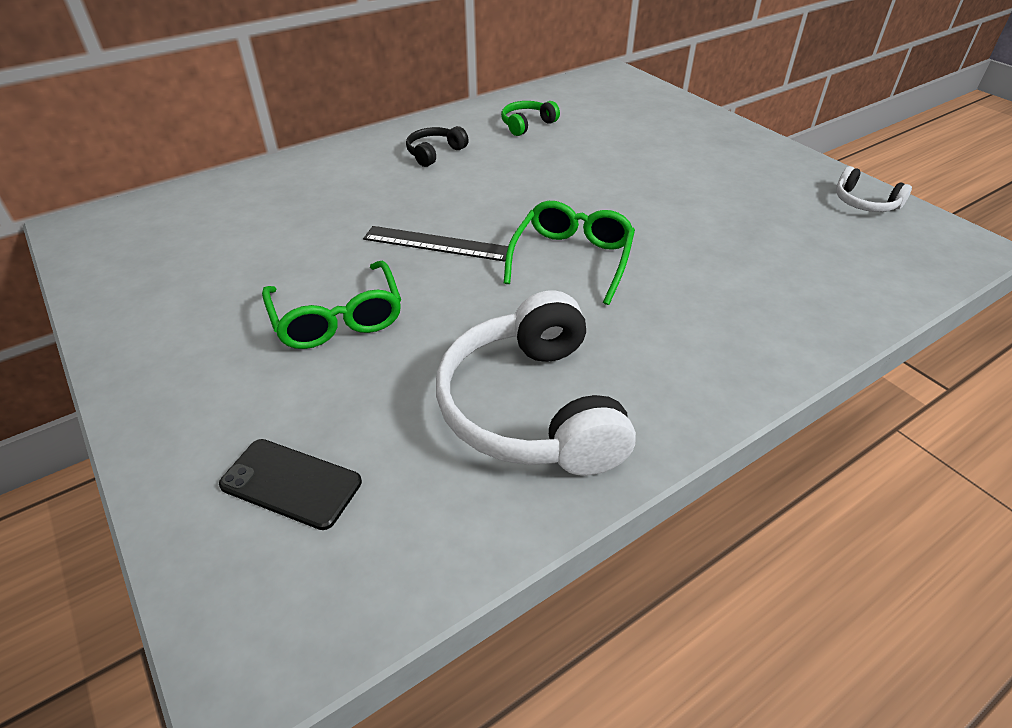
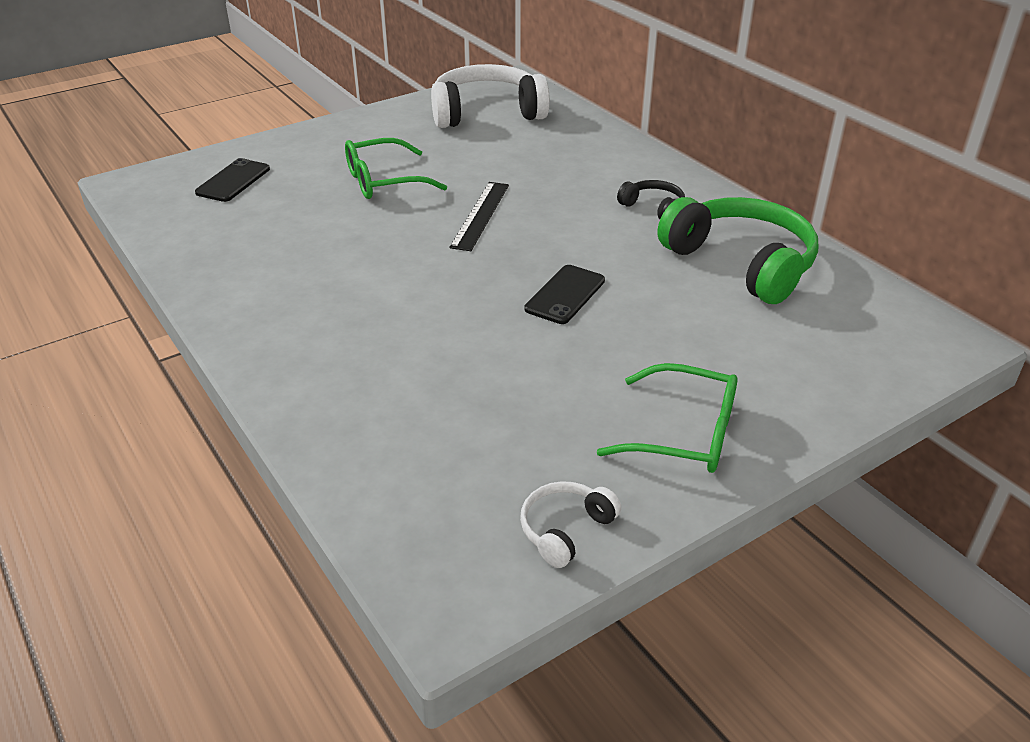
camera: 90 degrees right, 5 degrees down
(527, 125) = (741, 263): green headphones -> green headphones, size x2.13
(532, 408) = (263, 259): white headphones -> white headphones (486, 113)
(572, 259) = (449, 283): green glasses -> green glasses (684, 434)
(583, 198) = (565, 295): none -> black phone

